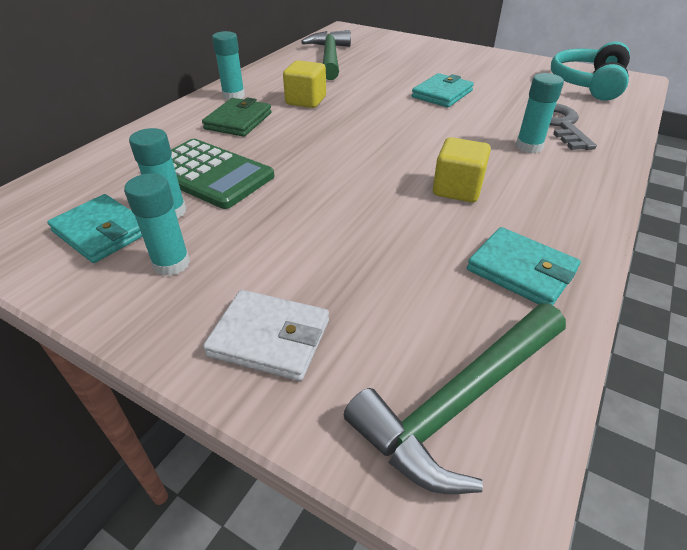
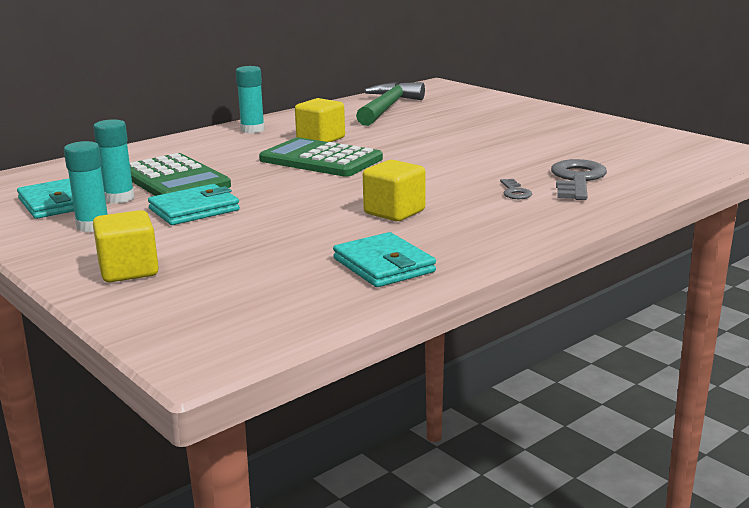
camera: 20 degrees right, 20 degrees down
(238, 121) = (237, 148): green wallet -> none
(270, 338) = (129, 271): white wallet -> yellow cube
(328, 127) = (321, 159): none -> green calculator
(442, 94) = (475, 145): turquoise wallet -> turquoise wallet (194, 209)
(459, 402) = (236, 318): green hammer -> none
(529, 146) = (515, 192): turquoise glue stick -> grey key
(587, 84) = (668, 151): turquoise headphones -> none

